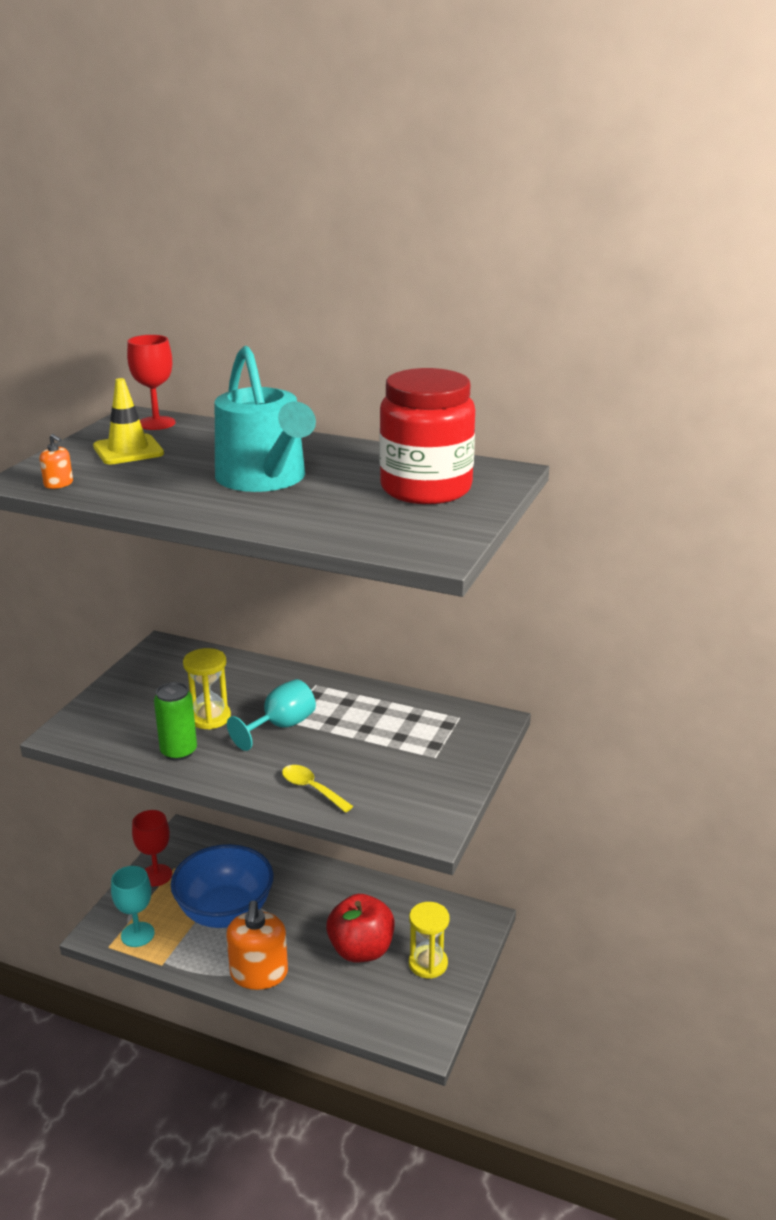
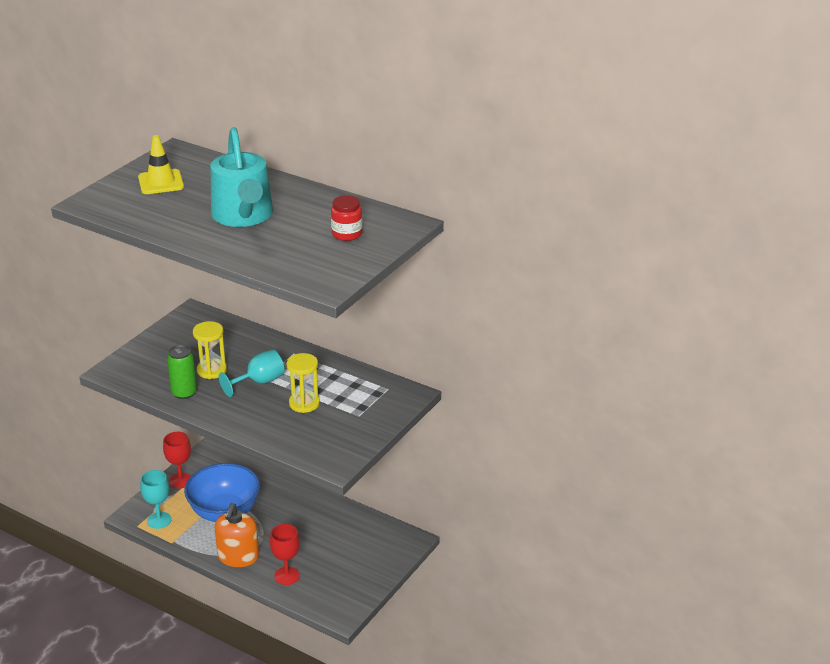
camera: 10 degrees right, 5 degrees up
(58, 484) = (108, 208): orange soap dispenser -> none
(156, 423) = (187, 158): red goblet -> red goblet (287, 576)
(311, 789) = (266, 428): yellow spoon -> none
(361, 950) = (315, 550): red apple -> none
(426, 489) = (347, 234): red jar -> red jar, size x0.49
(428, 963) = (360, 565): yellow hourglass -> yellow hourglass (304, 403)

